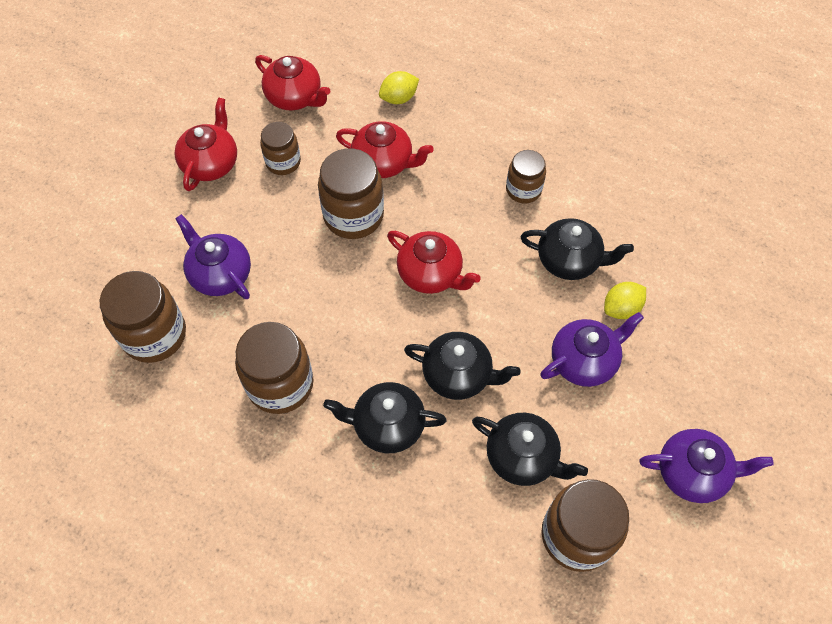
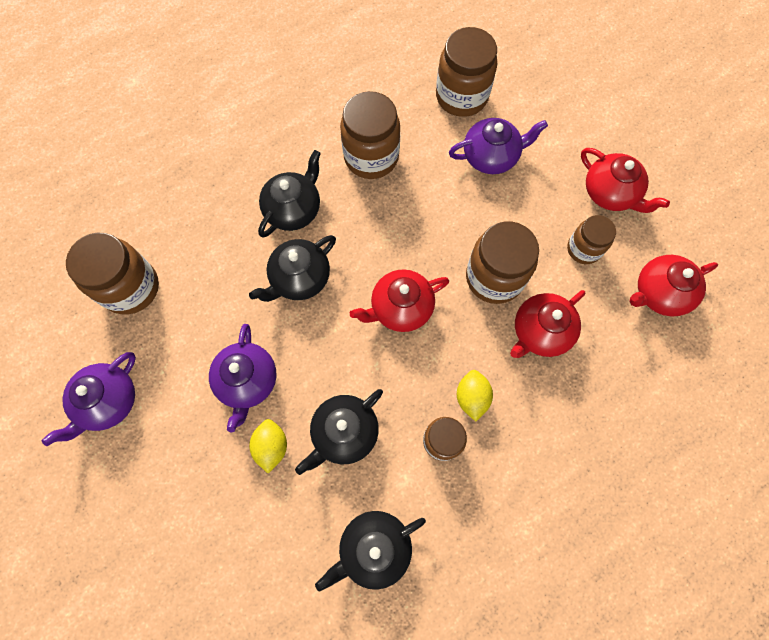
camera: 120 degrees right, 10 degrees up
(399, 98) = (614, 387): yellow lemon -> yellow lemon (471, 397)
(522, 457) = (207, 286): black teapot -> black teapot (373, 548)

